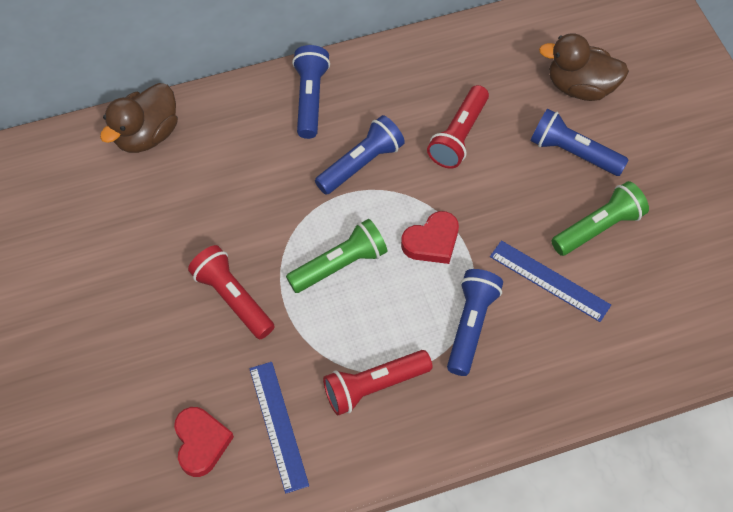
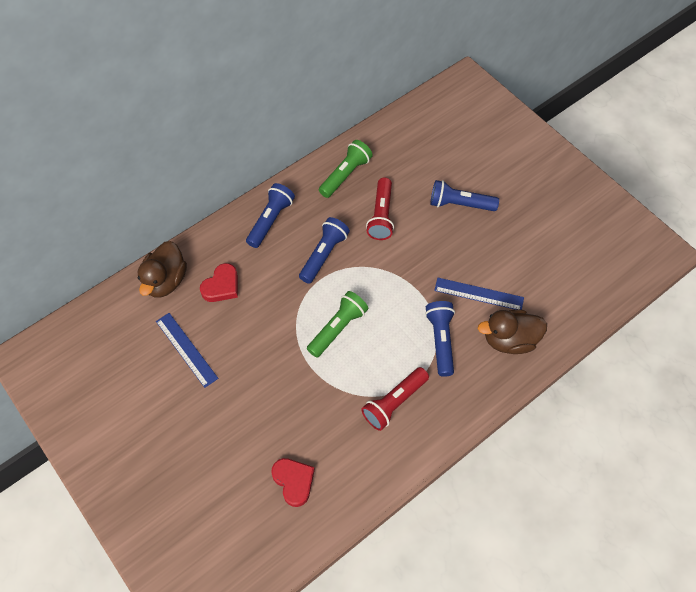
camera: 20 degrees left, 0 degrees up
(233, 298) = (274, 375): red flashlight -> none
(278, 425) = (341, 451): blue ruler -> blue ruler (186, 349)
(310, 99) = (270, 220): blue flashlight -> blue flashlight turned 45 degrees clockwise
(432, 241) = (392, 293): red heart -> red heart (222, 286)
(580, 87) = (447, 159): brown duck -> brown duck (509, 340)
(598, 228) = (495, 249): green flashlight -> green flashlight (345, 175)

